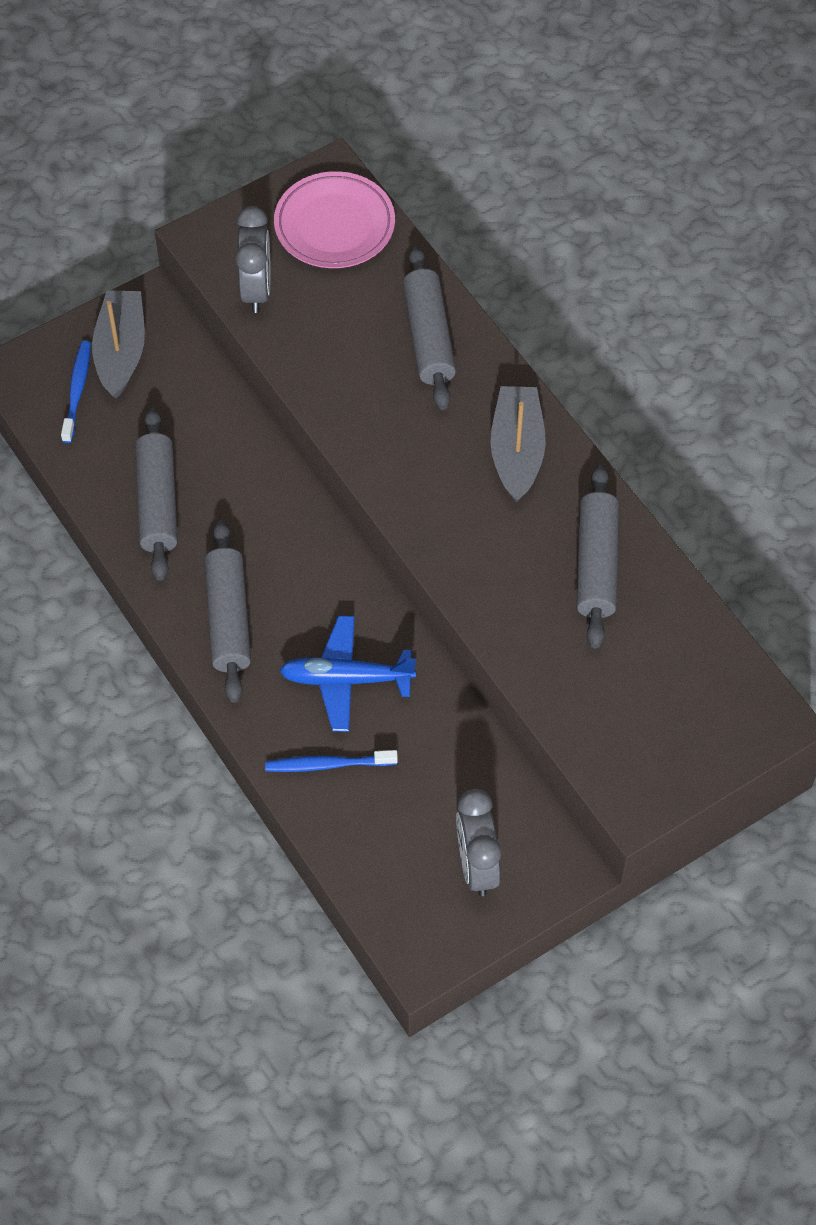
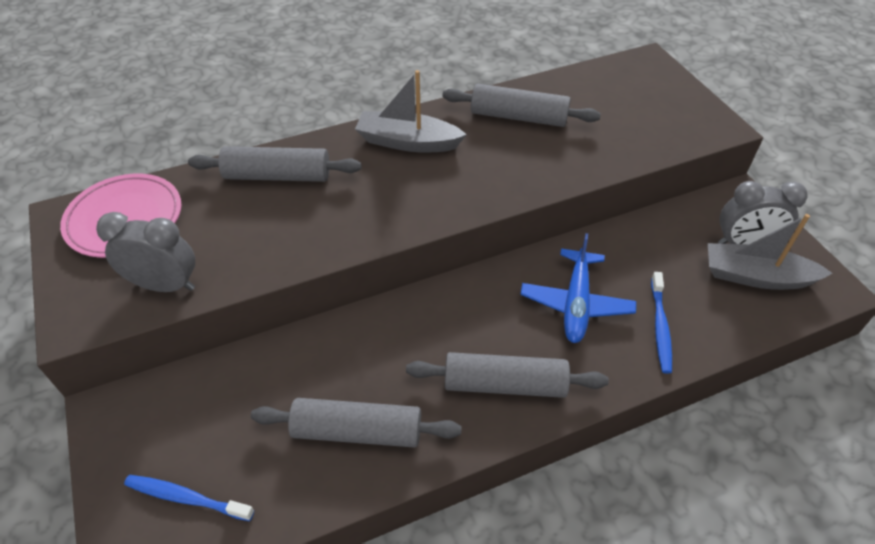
camera: 80 degrees left, 10 degrees down
(121, 351) = (155, 446): grey boat -> grey boat (756, 276)

